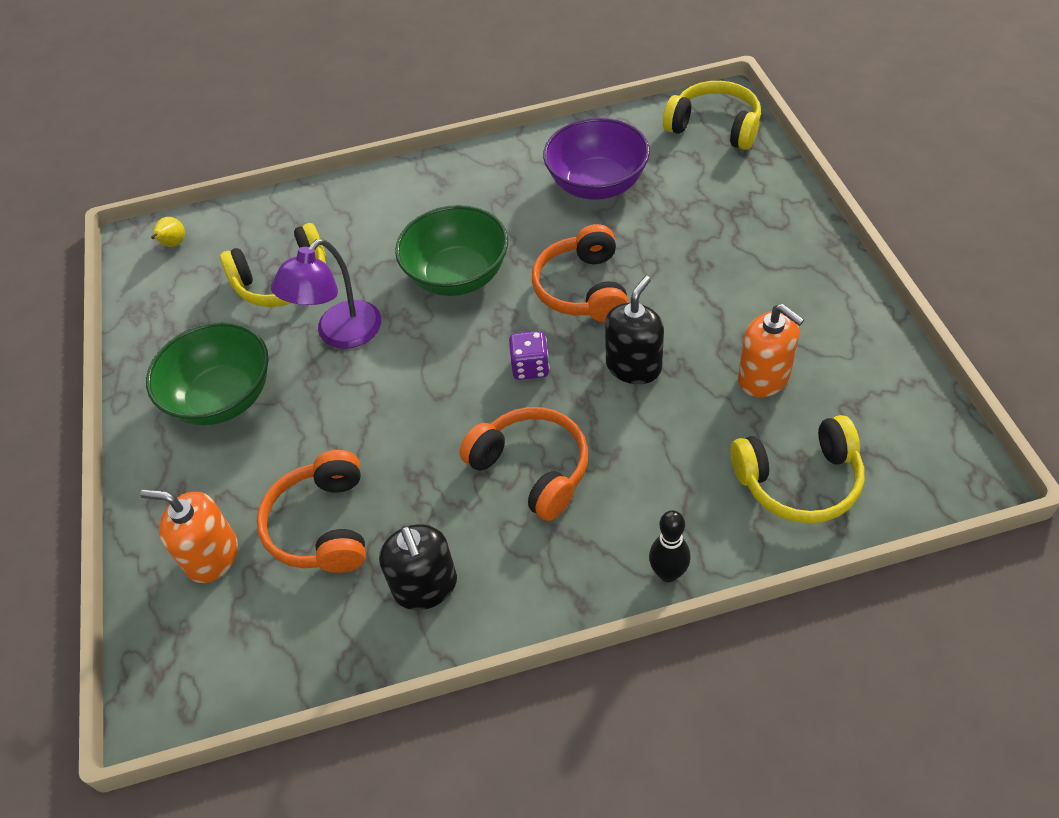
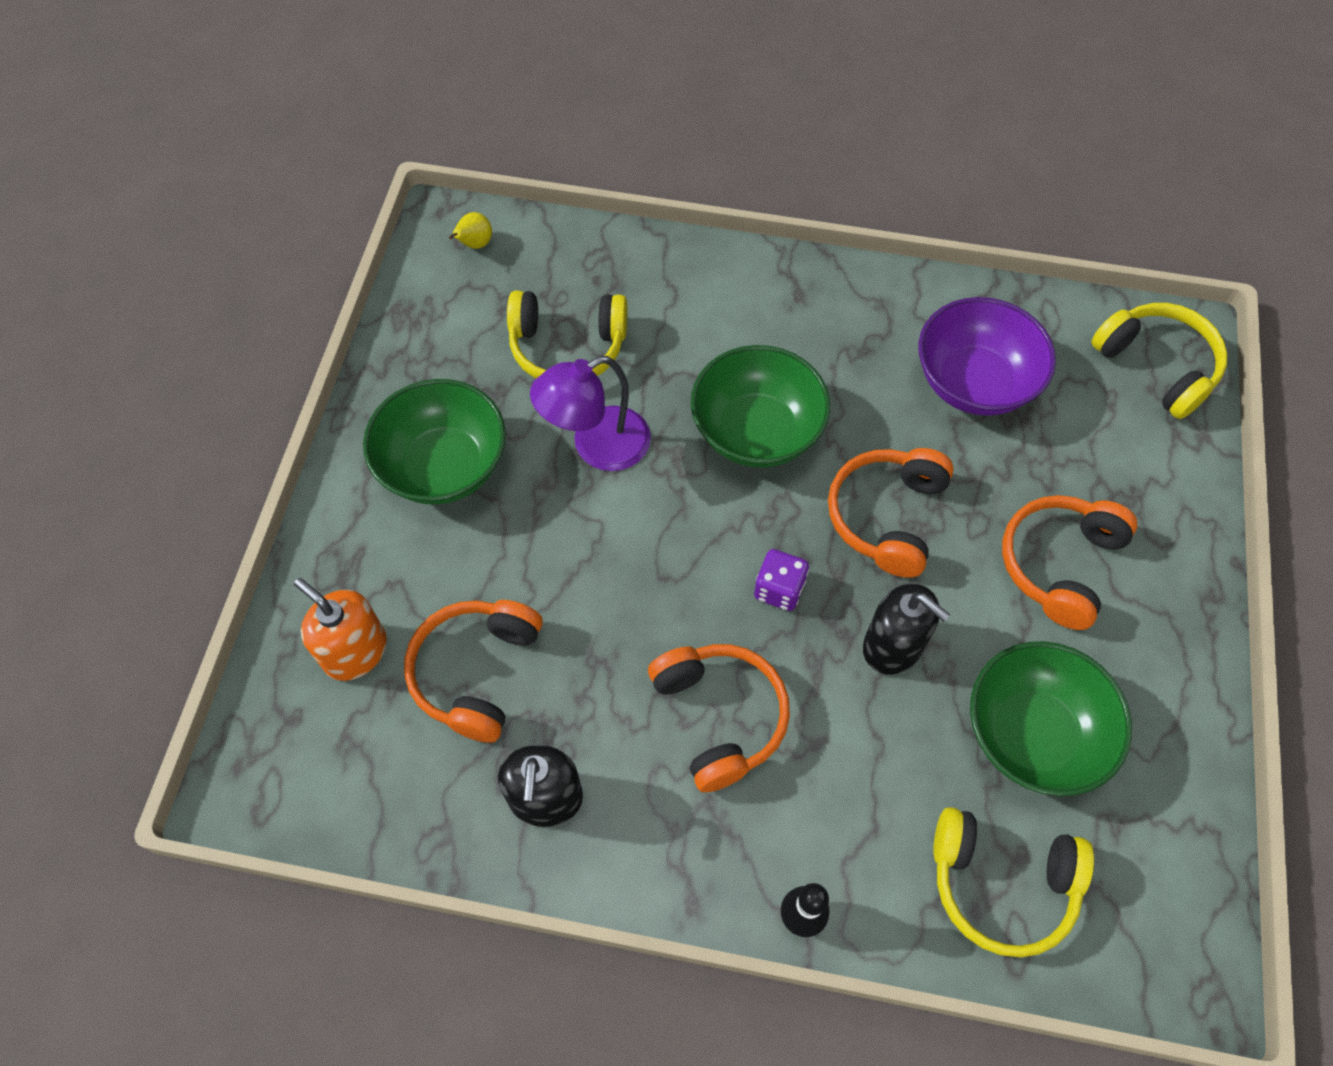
camera: 20 degrees right, 10 degrees up
(634, 366) = (893, 646): black soap dispenser -> black soap dispenser turned 75 degrees clockwise
(720, 267) = (1059, 564): none -> orange headphones
(764, 377) = (1032, 734): orange soap dispenser -> green bowl

